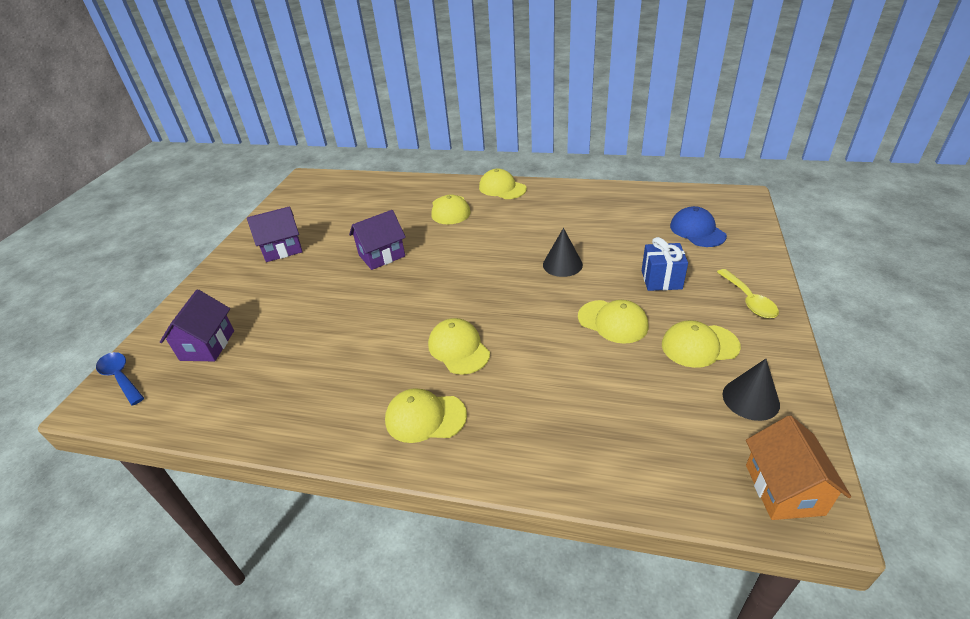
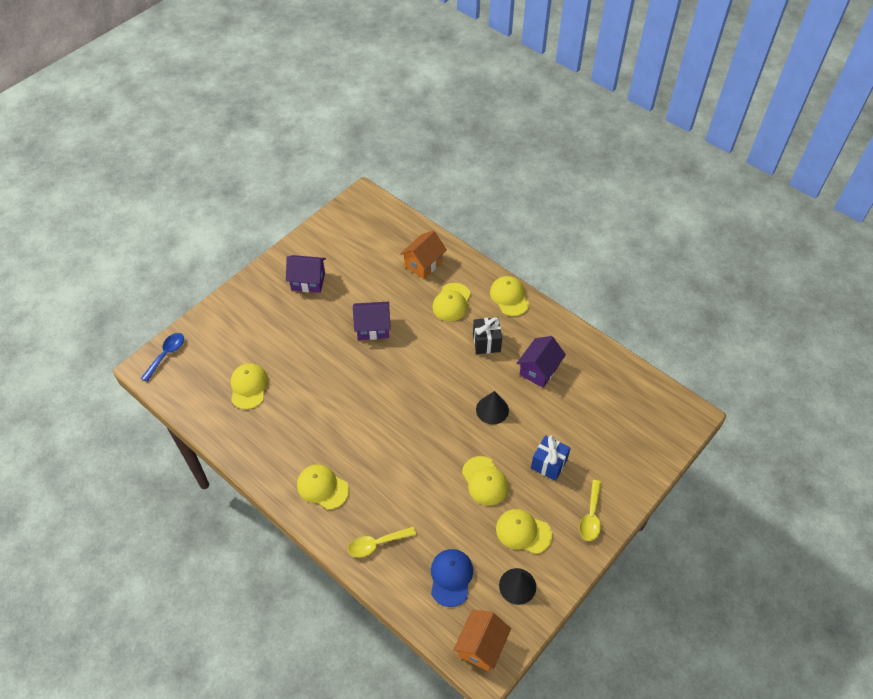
camera: 25 degrees right, 15 degrees up
(121, 377) = (166, 355): blue spoon -> blue spoon turned 45 degrees clockwise
(207, 345) = (224, 355): purple house -> purple house (539, 370)
(400, 197) = (423, 264): none -> orange house
(458, 349) = (372, 446): yellow cap -> yellow cap (249, 387)
(509, 222) = (486, 342): none -> black gift
(545, 443) = (377, 544): none -> yellow spoon
(697, 231) = (619, 432): blue cap -> blue cap (451, 577)

